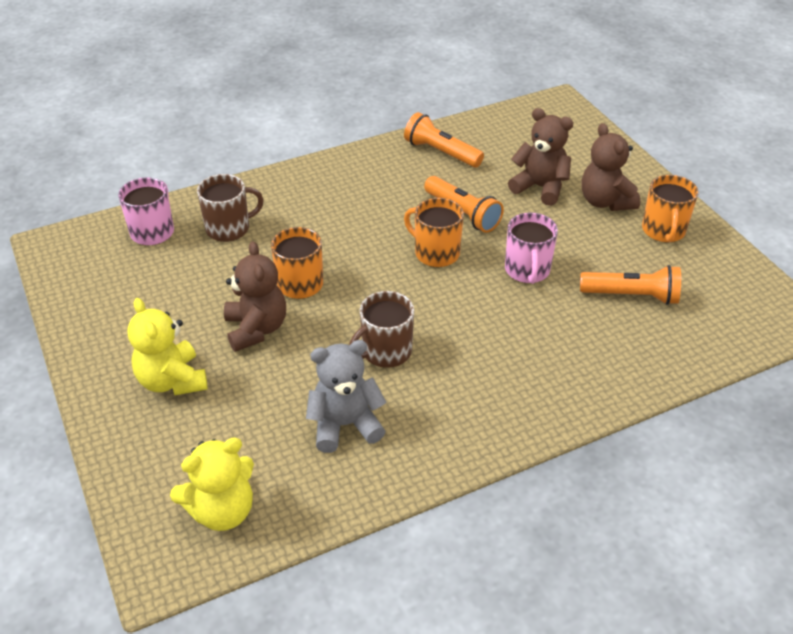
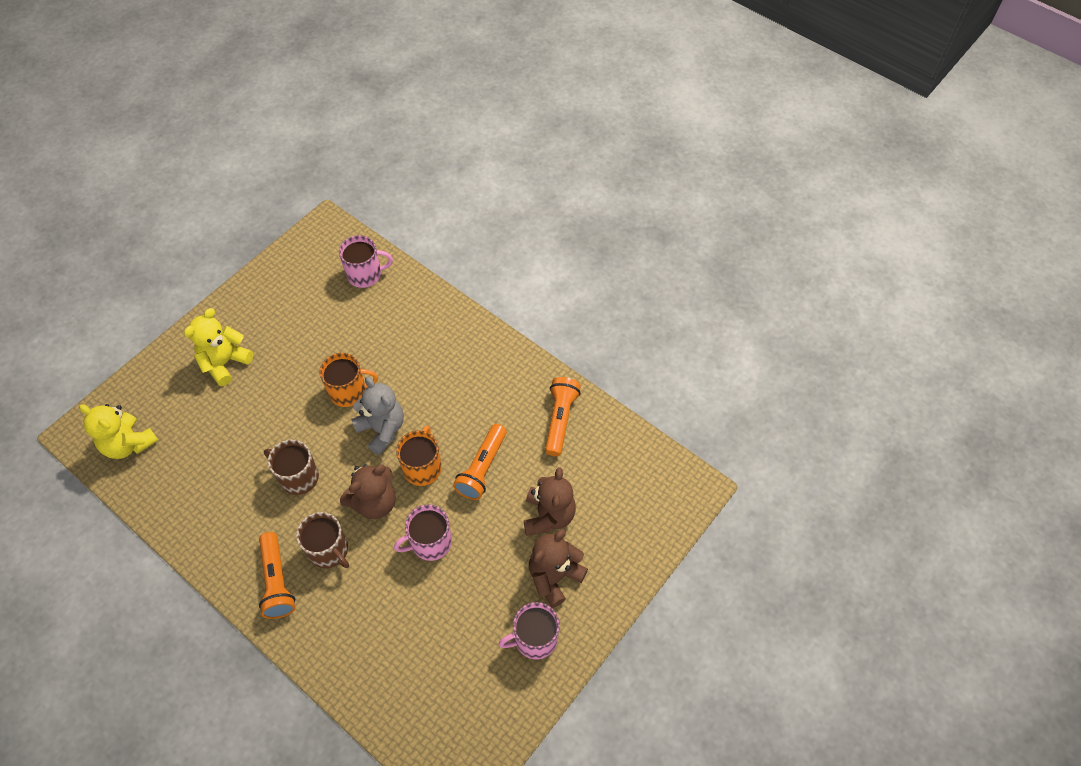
camera: 65 degrees right, 15 degrees up
(229, 228) = (389, 318): brown mug -> brown mug (329, 550)
(256, 329) = (290, 386): brown teddy bear -> brown teddy bear (374, 502)
(345, 425) = (219, 481): grey teddy bear -> grey teddy bear (382, 429)
(632, 296) = (432, 635): orange flashlight -> orange flashlight (277, 581)
(663, 230) = (534, 639): orange mug -> pink mug

